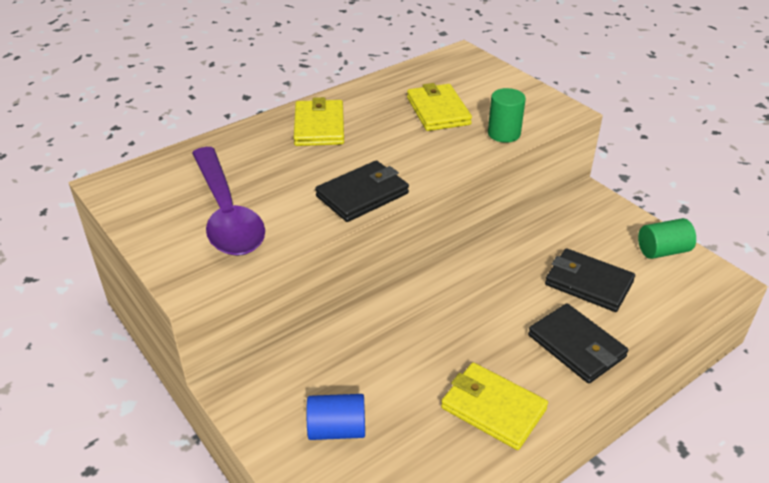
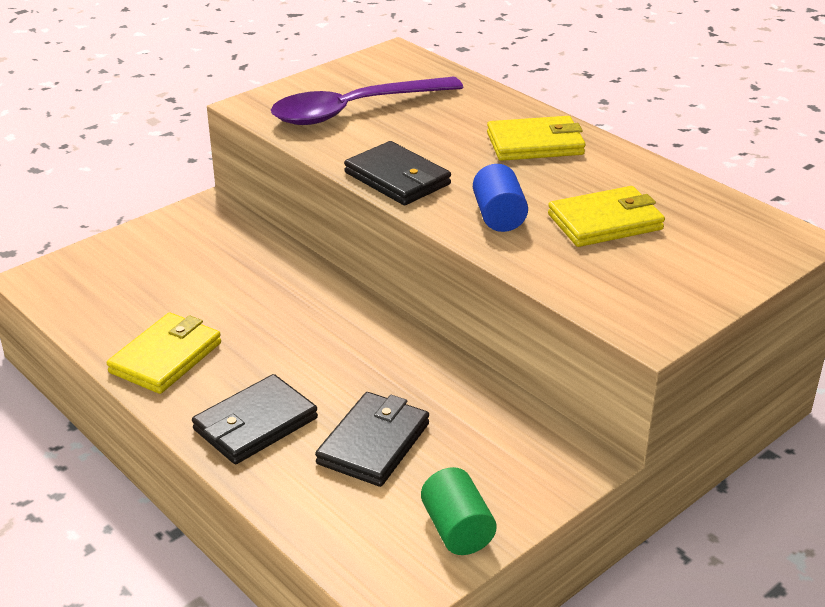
camera: 85 degrees right, 5 degrees down
(337, 429) = (153, 264): blue cylinder -> blue cylinder (498, 216)
(504, 134) = (562, 274): green cylinder -> none

